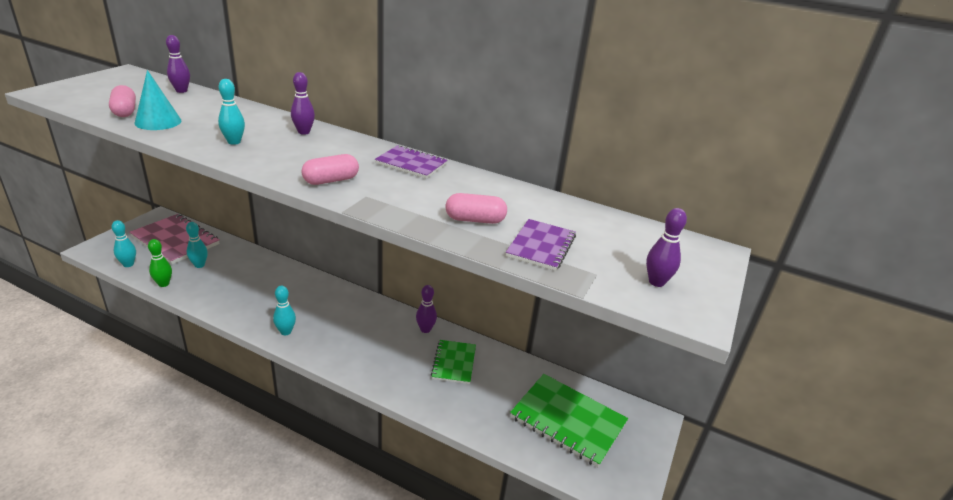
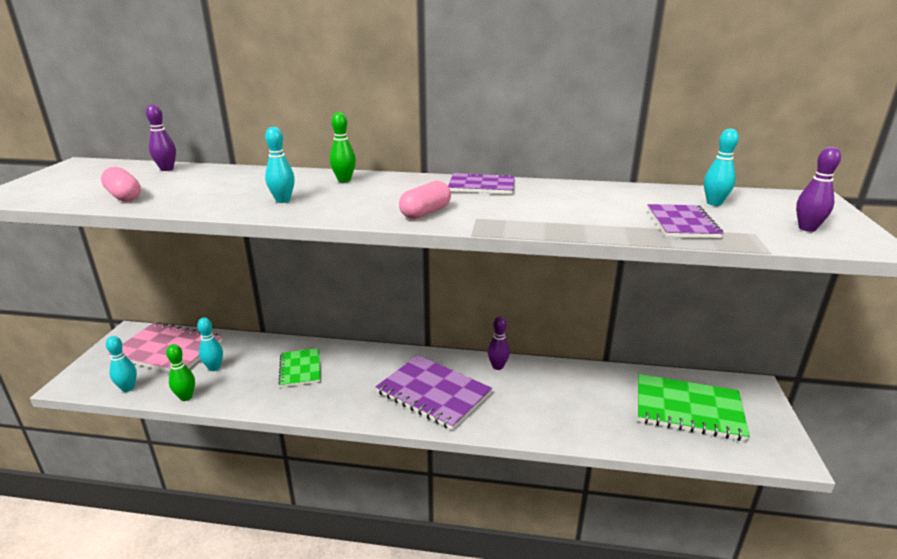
camera: 15 degrees left, 5 degrees down
(158, 122) = (175, 198): turquoise cone -> none
(286, 331) = (360, 407): turquoise bowling pin -> turquoise bowling pin (714, 203)
(304, 132) = (344, 180): purple bowling pin -> green bowling pin
(353, 337) = (433, 393): none -> purple notebook
(454, 363) = (548, 389): green notebook -> green notebook (300, 369)
(475, 220) = (599, 216): pink capsule -> none

